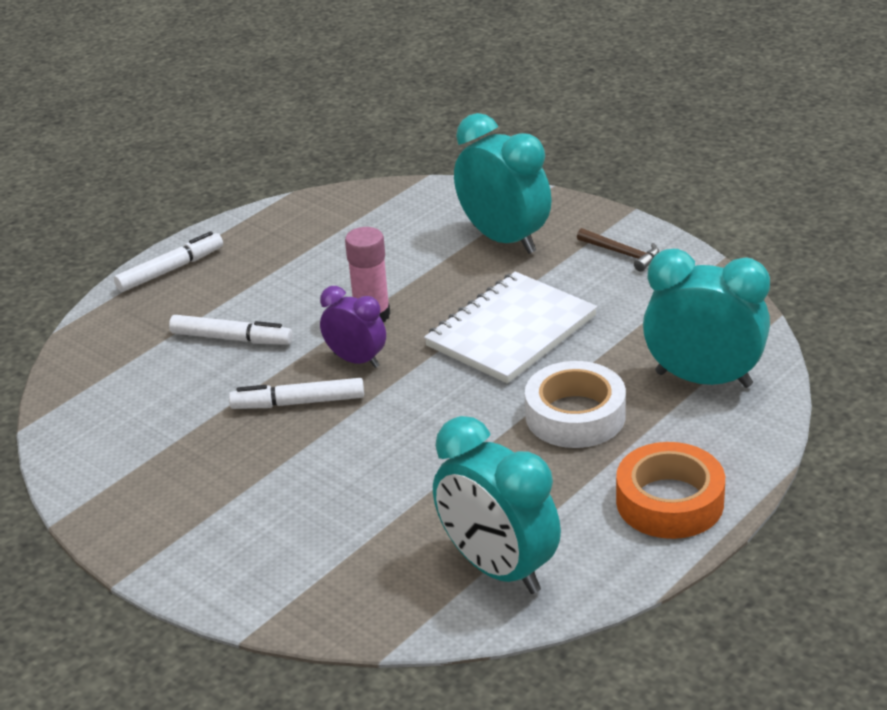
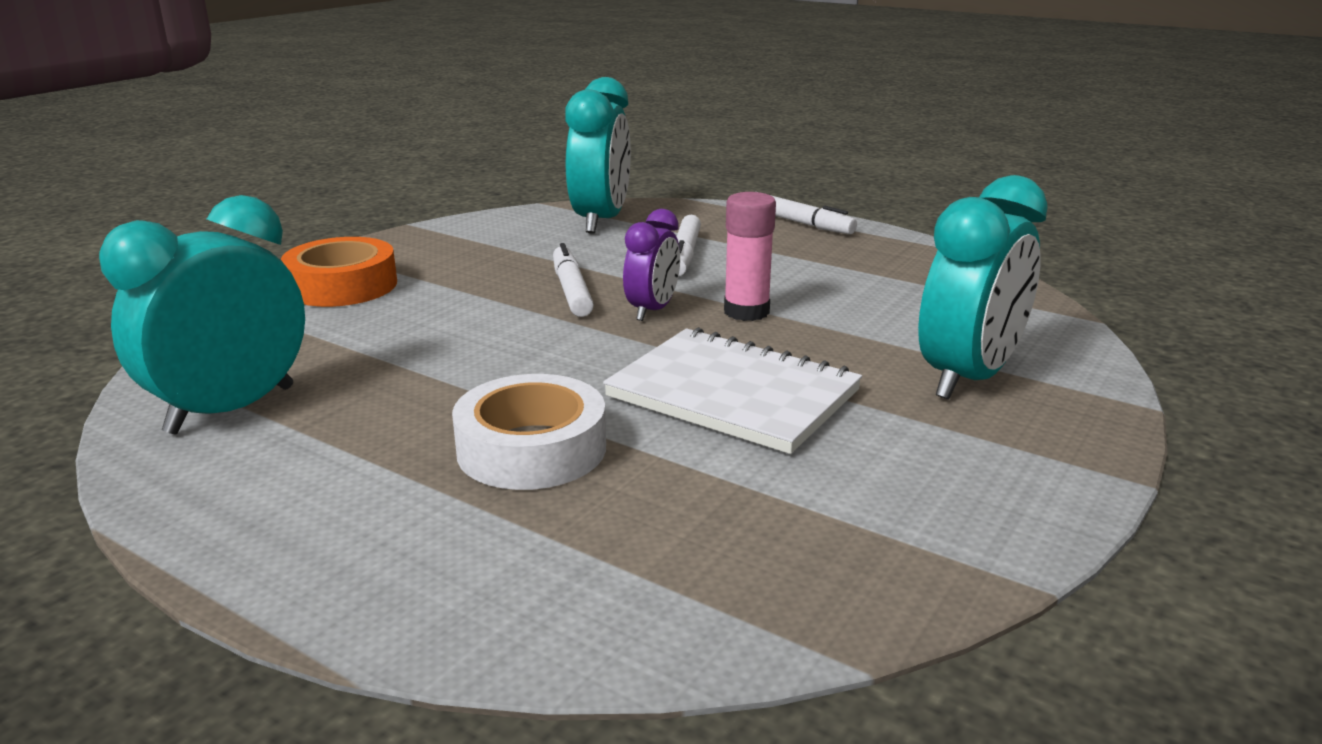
camera: 80 degrees right, 10 degrees down
(622, 253) = (989, 475): brown hammer -> none
(669, 502) = (303, 533): orange tape -> orange tape (342, 286)
(703, 379) = (625, 565): turquoise clock -> turquoise clock (601, 221)

